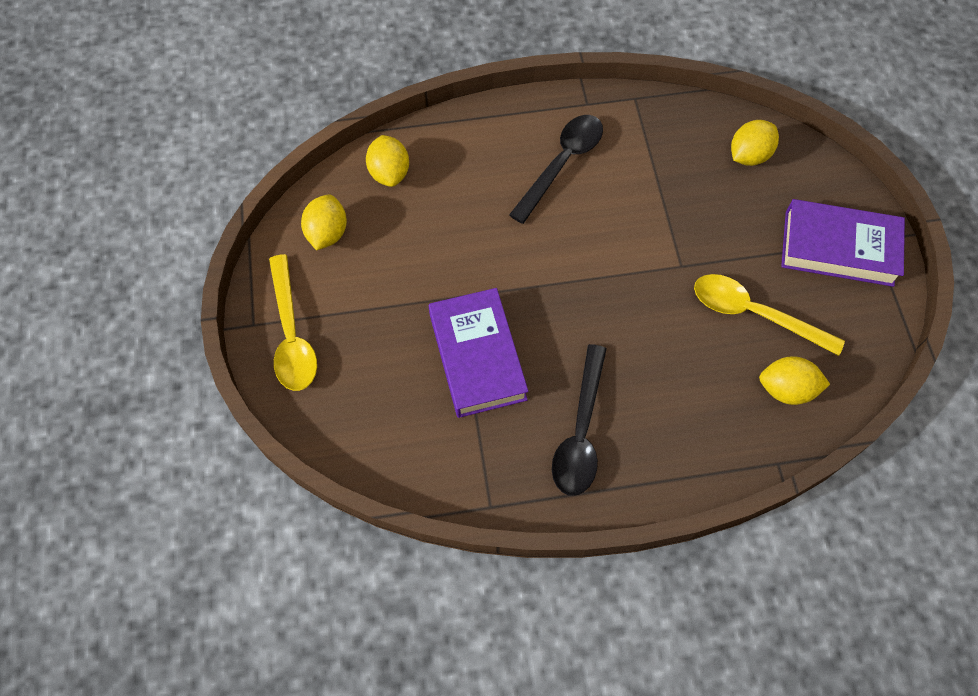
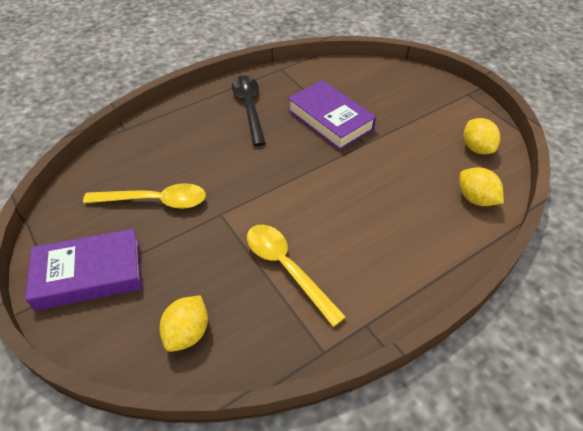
camera: 155 degrees right, 15 degrees down
(291, 334) = (442, 96): yellow spoon -> yellow spoon (287, 268)
(562, 164) = (353, 256): black spoon -> none
(786, 389) = (124, 165): yellow lemon -> none

